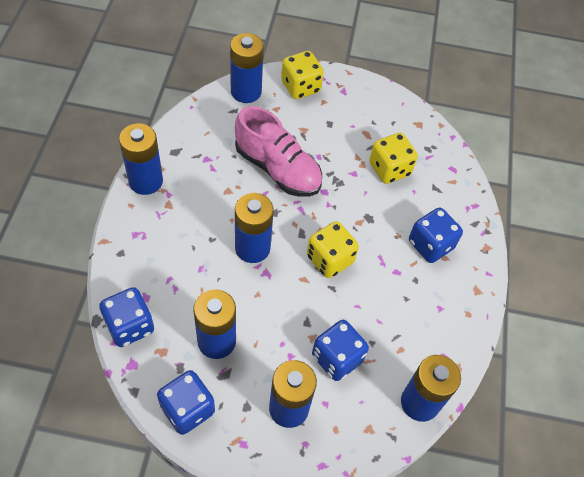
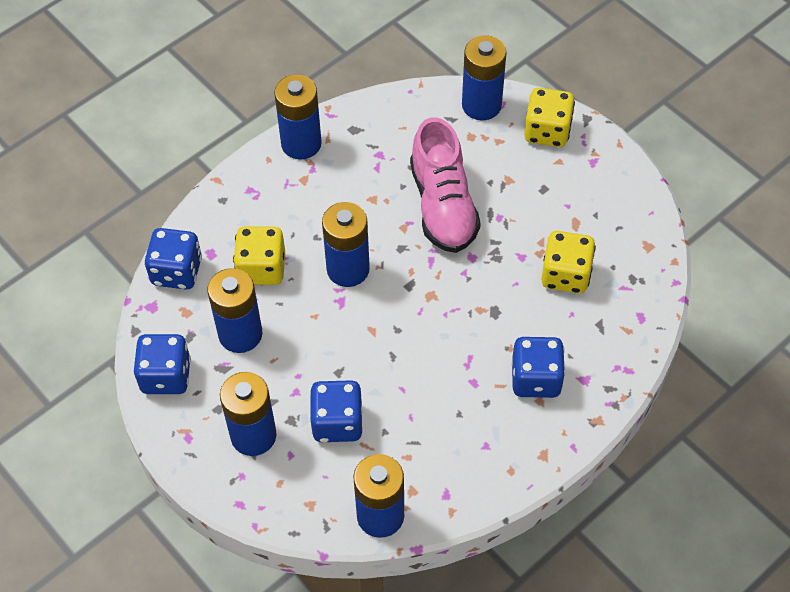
camera: 45 degrees right, 0 degrees up
(330, 259) = (415, 327): yellow dice -> yellow dice (262, 268)

